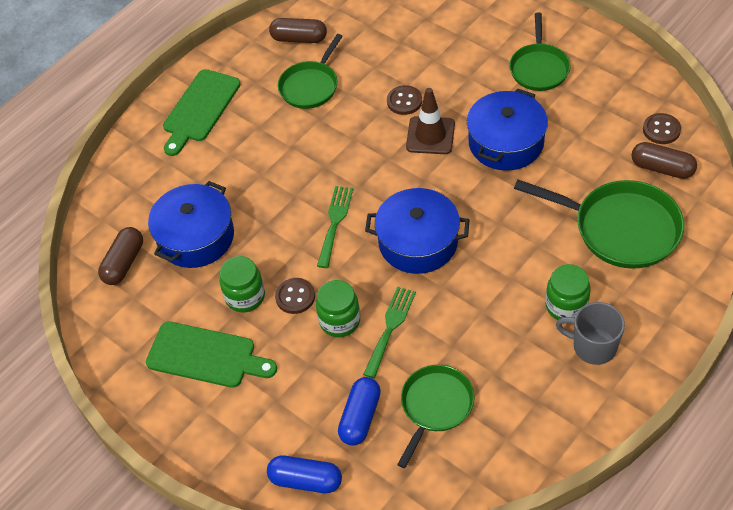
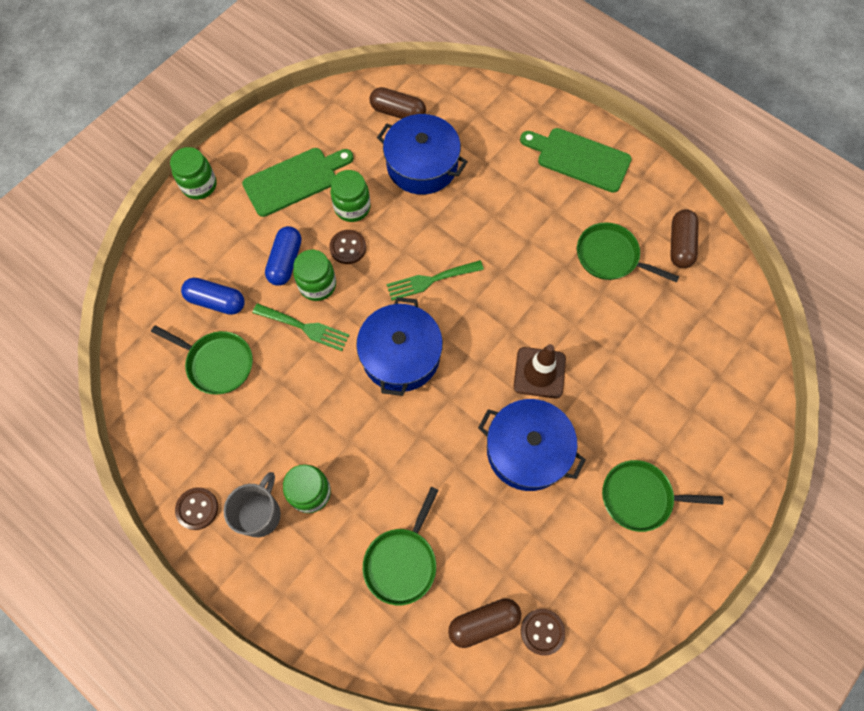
camera: 85 degrees right, 15 degrees up
(205, 457) = (199, 185): none -> green jar
(206, 356) = (294, 180): green cutting board -> green cutting board turned 135 degrees counterclockwise
(305, 480) = (165, 259): blue capsule -> blue capsule (285, 261)
(335, 222) = (430, 280): green fork -> green fork turned 150 degrees clockwise
(404, 101) = (589, 348): brown button -> brown button (197, 509)
(620, 228) = (402, 561): green pan -> green pan, size x0.65
(662, 168) = (483, 622): brown capsule -> brown capsule turned 45 degrees clockwise

